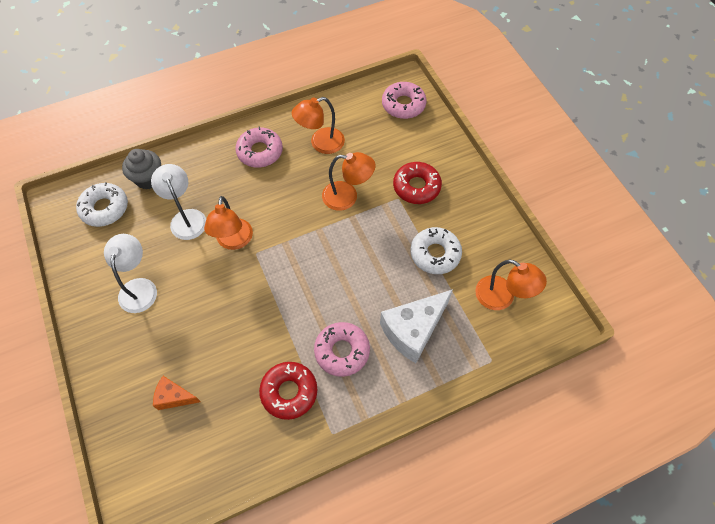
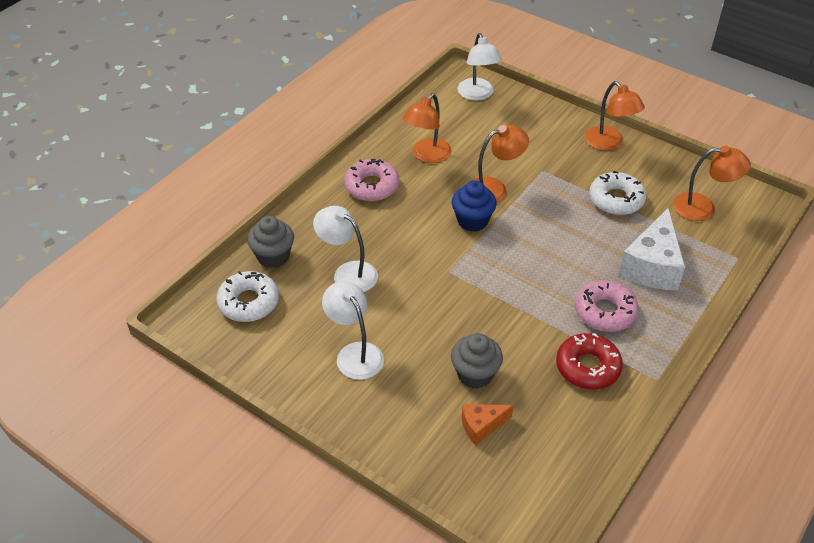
camera: 30 degrees left, 15 degrees down
(204, 351) = (475, 374): none -> grey cupcake
(234, 241) = (417, 271): orange lamp -> orange lamp (609, 143)
(308, 218) = (472, 221): none -> blue cupcake
(403, 105) = (477, 94): pink donut -> white lamp
(416, 187) = (551, 154): red donut -> none

